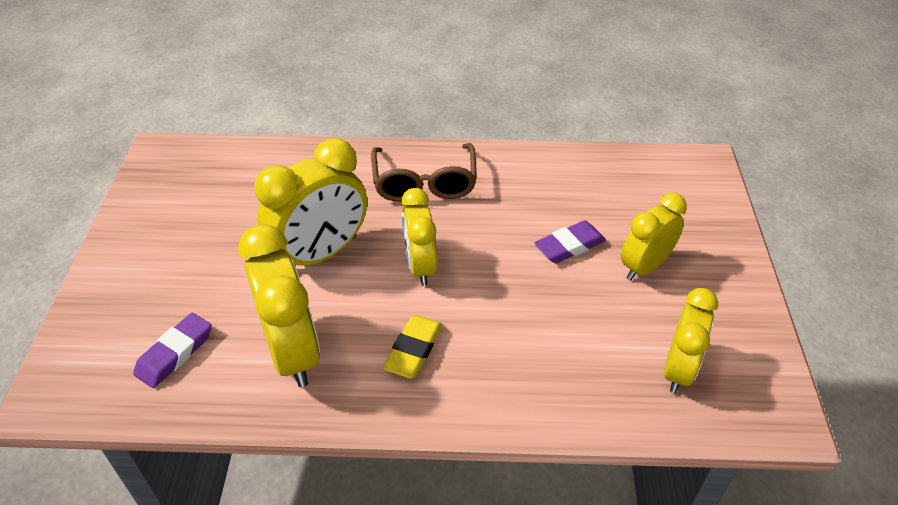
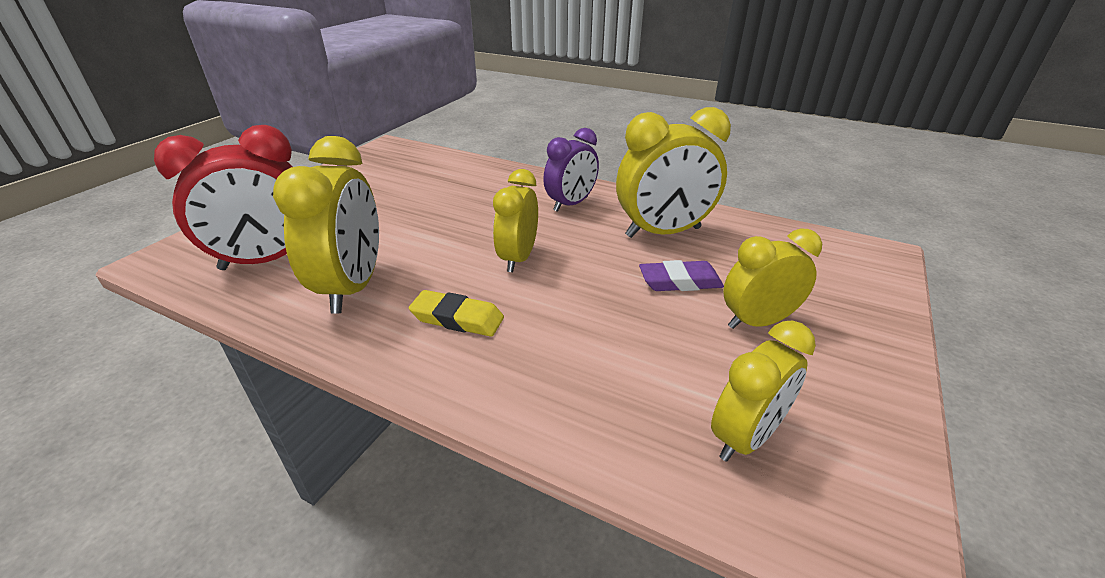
camera: 25 degrees right, 10 degrees down
(175, 353) = (267, 260): purple eraser -> red clock
(321, 254) = (442, 228): yellow clock -> yellow clock (663, 232)
(414, 350) = (457, 318): yellow eraser -> yellow eraser turned 60 degrees clockwise
(424, 183) = (571, 204): brown glasses -> purple clock

